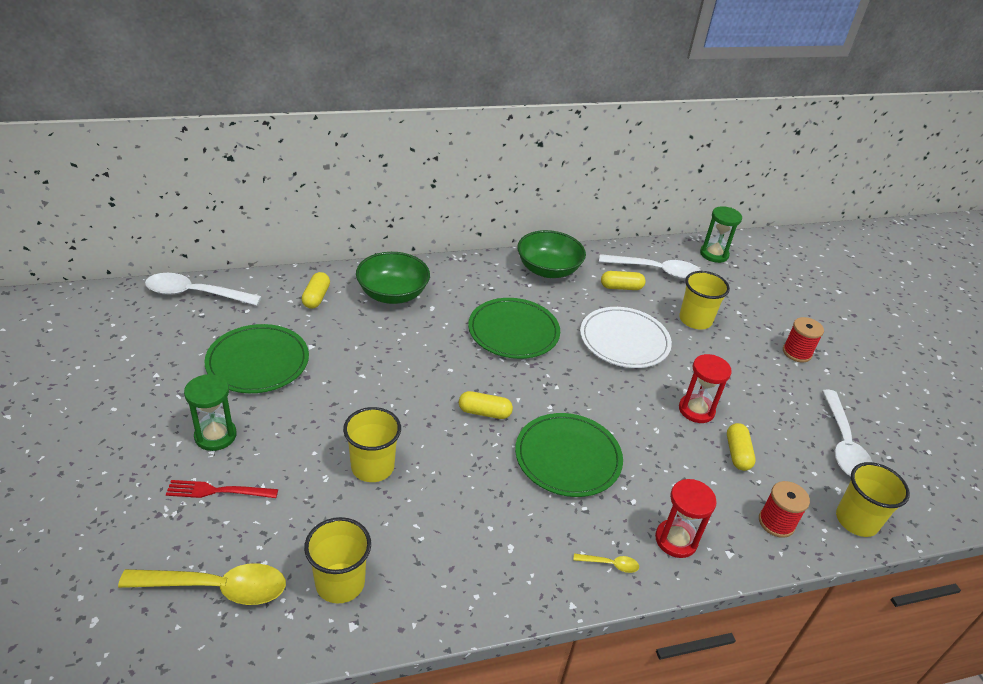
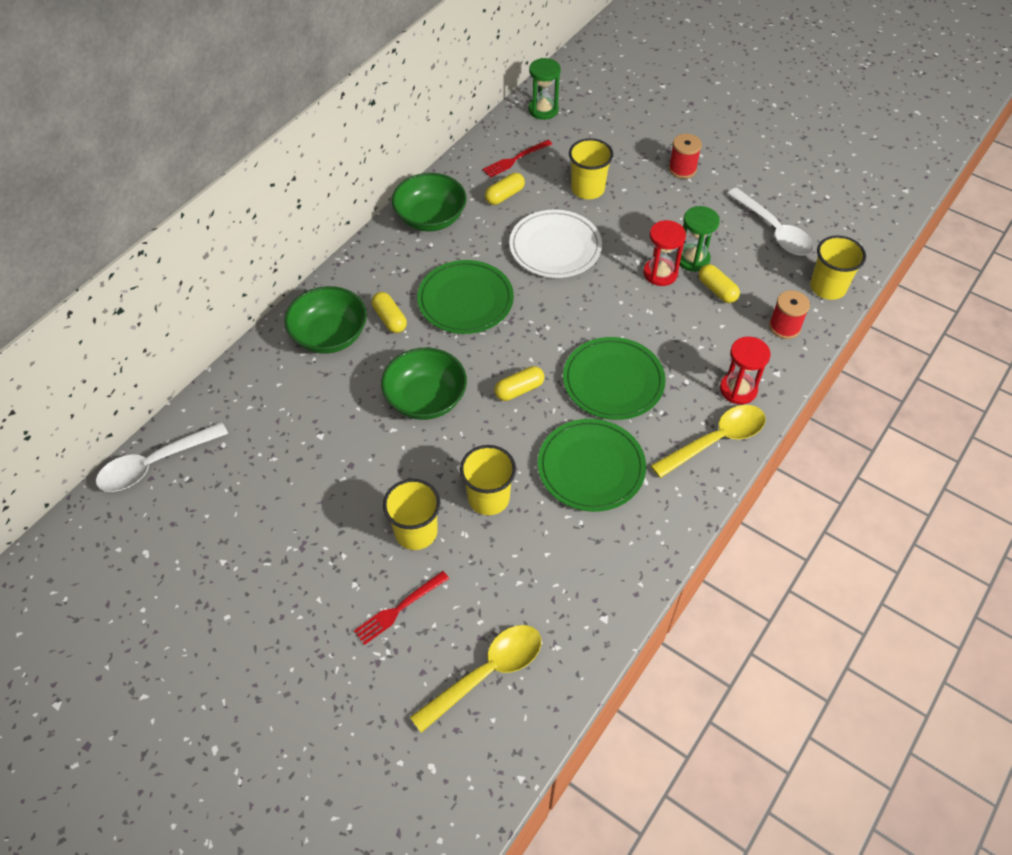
camera: 35 degrees left, 15 degrees up
(215, 436) = (341, 570): green hourglass -> green hourglass (692, 259)
(258, 362) = (294, 483): green plate -> green plate (591, 467)
(316, 297) = (268, 387): yellow capsule -> yellow capsule (390, 319)
(340, 583) = (564, 598): yellow cup -> yellow cup (416, 532)
(408, 372) = (426, 399): none -> green bowl
(610, 564) = (716, 440): yellow spoon -> yellow spoon, size x2.30
(656, 271) = (515, 159): white spoon -> red fork

